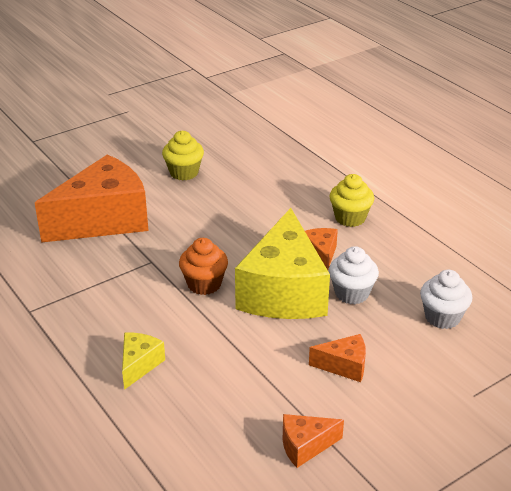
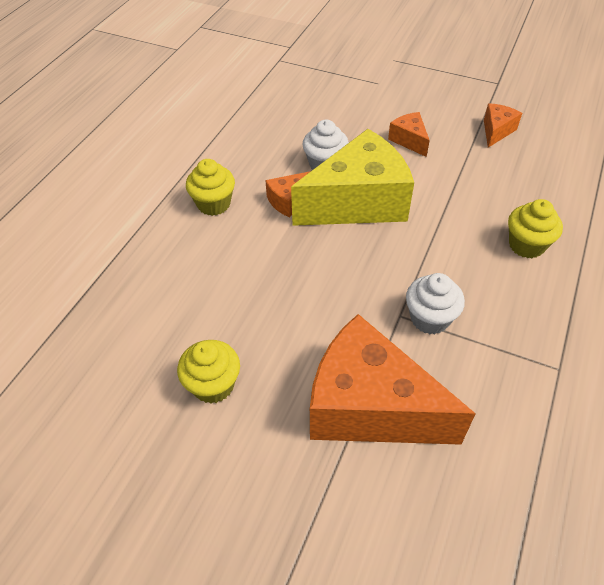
camera: 120 degrees left, 15 degrees up
(139, 365) = (526, 245): yellow cheese -> yellow cupcake
(204, 284) = (396, 257): orange cupcake -> none
(305, 446) = (496, 131): orange cheese -> orange cheese turned 105 degrees counterclockwise
(442, 317) = (312, 114): white cupcake -> white cupcake (430, 318)

